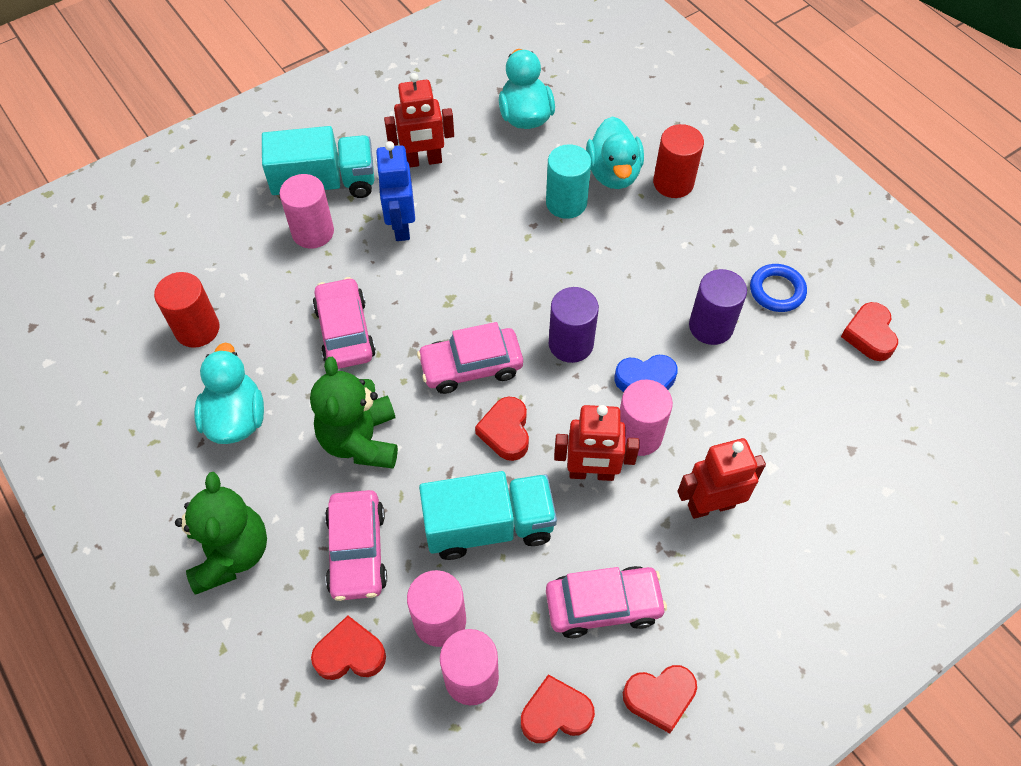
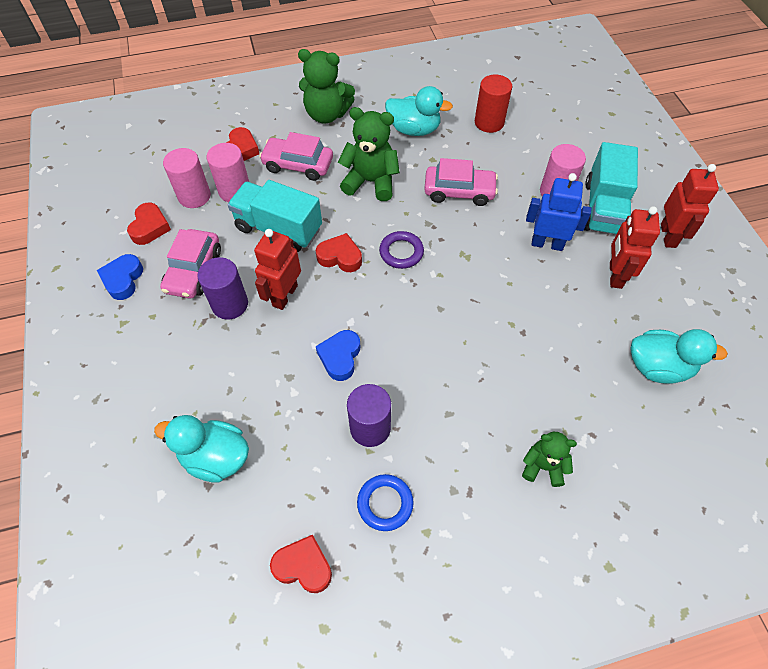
camera: 110 degrees right, 0 degrees up
(471, 367) = (401, 252): pink car -> purple ring
(489, 526) = (278, 229): turquoise truck -> turquoise truck turned 105 degrees clockwise
(566, 203) = (541, 365): turquoise cylinder -> none
(571, 344) = (395, 319): purple cylinder -> purple cylinder (230, 304)
(613, 173) = (568, 416): turquoise duck -> turquoise duck (216, 457)
(638, 435) = (298, 335): pink cylinder -> none
(659, 697) = (123, 279): red heart -> blue heart
(673, 183) = (543, 466): red cylinder -> green teddy bear
(710, 505) = (221, 359): red robot -> red robot (668, 235)

